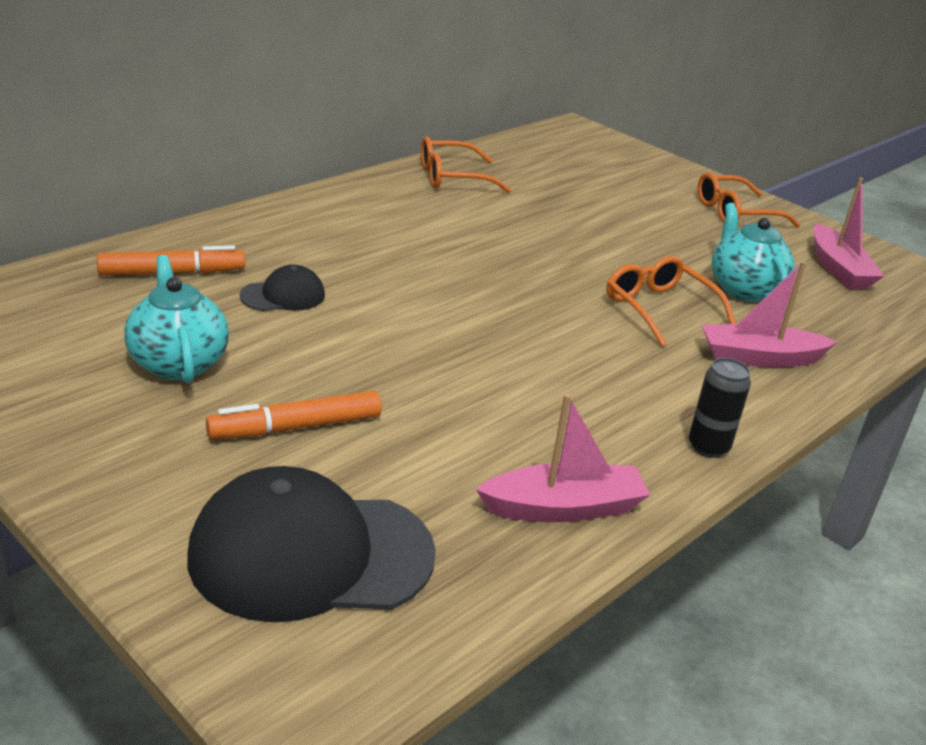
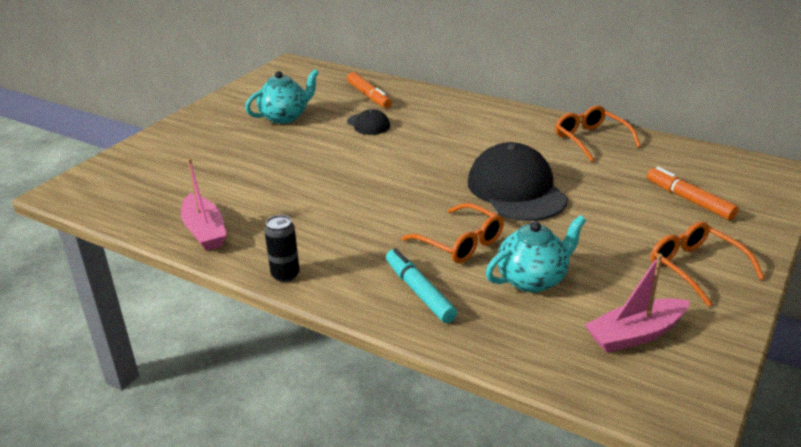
camera: 80 degrees right, 0 degrees up
(296, 427) = (245, 153): orange marker -> orange marker (689, 200)
(310, 554) = (152, 175): black cap -> black cap (516, 190)
(660, 309) = (460, 243): orange glasses -> orange glasses turned 90 degrees clockwise
(759, 358) = (419, 292): pink boat -> turquoise marker

